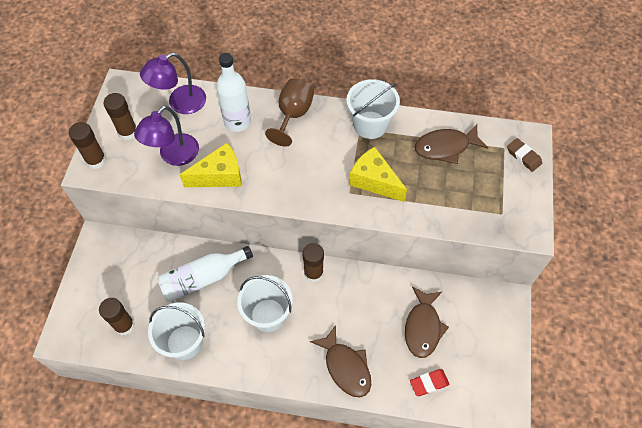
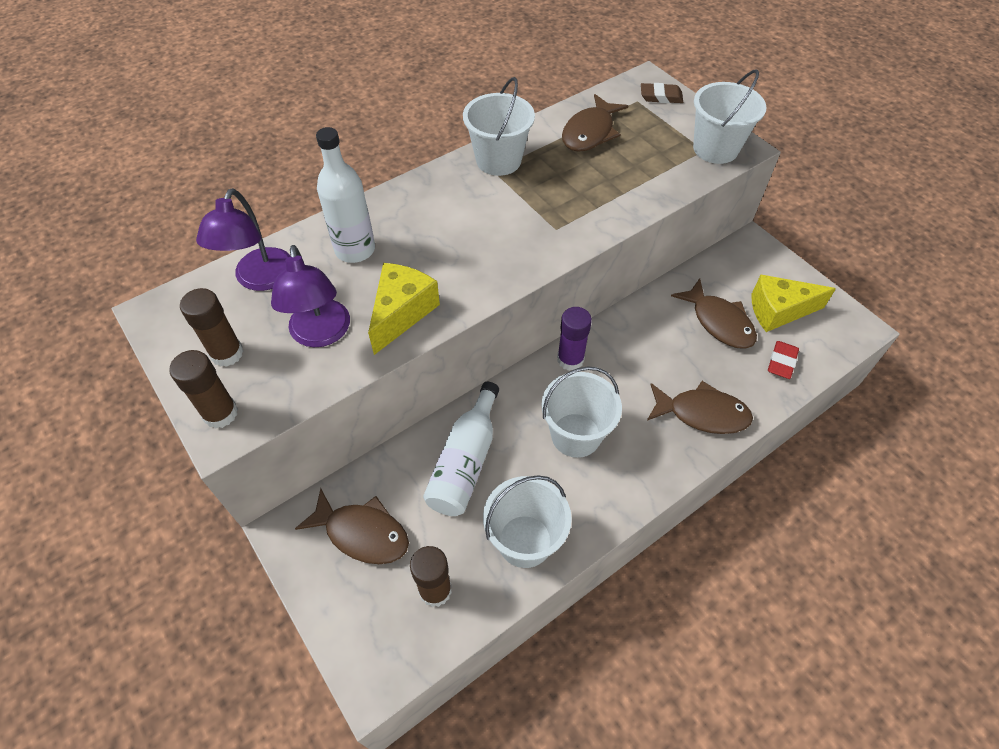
camera: 45 degrees left, 5 degrees down
(124, 269) = (362, 533): none -> brown fish
(293, 115) = (409, 203): brown goblet -> none
(313, 273) = (570, 359): brown glue stick -> purple glue stick
(374, 181) = (565, 203): yellow cheese -> yellow cheese (778, 311)
(510, 219) = (715, 149): none -> white bucket

